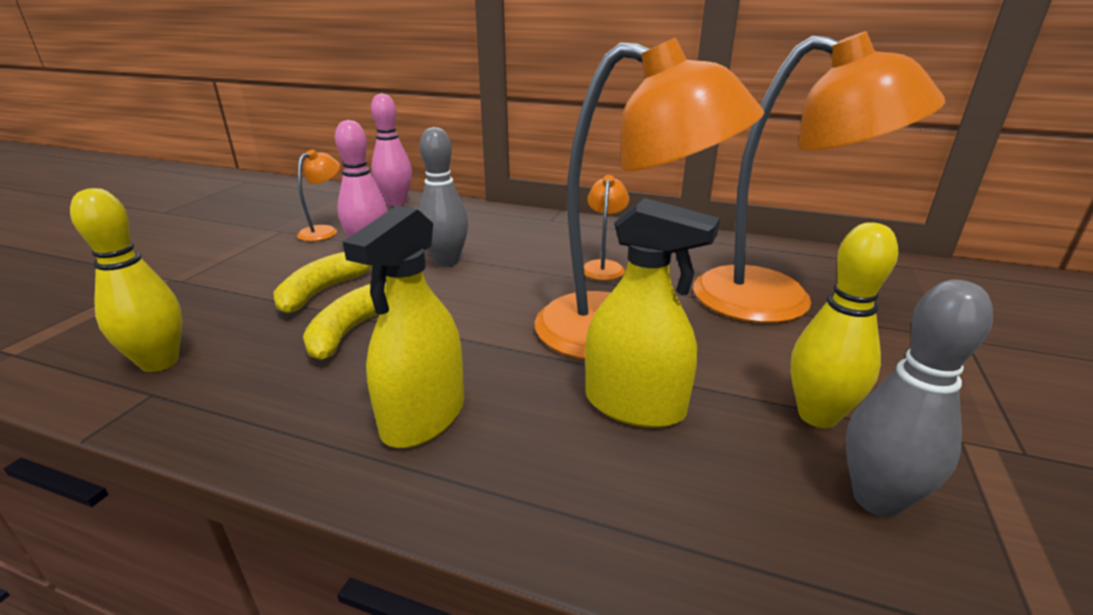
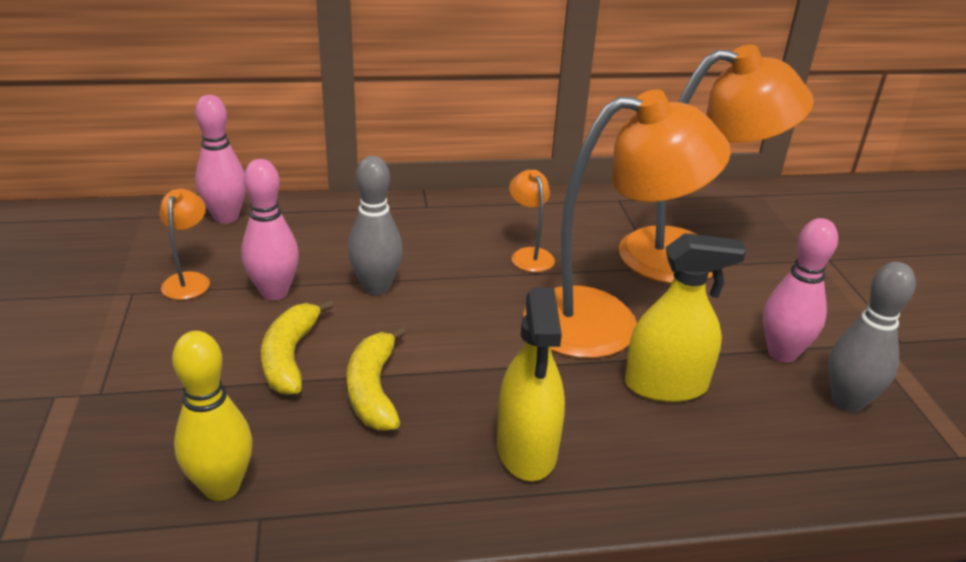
camera: 30 degrees left, 5 degrees up
(817, 415) = (782, 353): yellow bowling pin -> pink bowling pin

